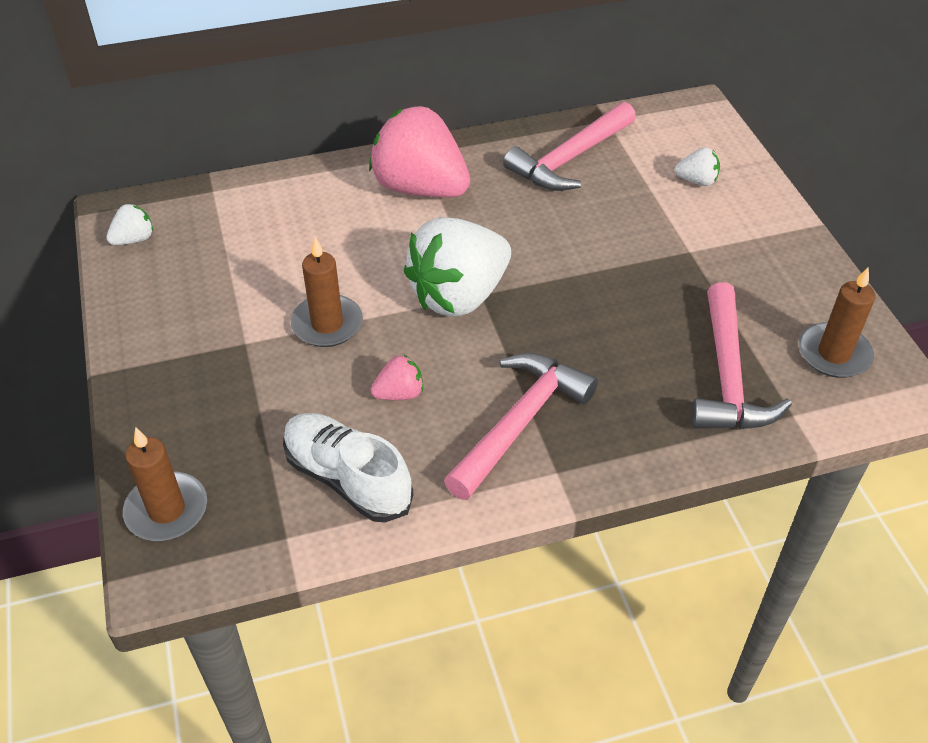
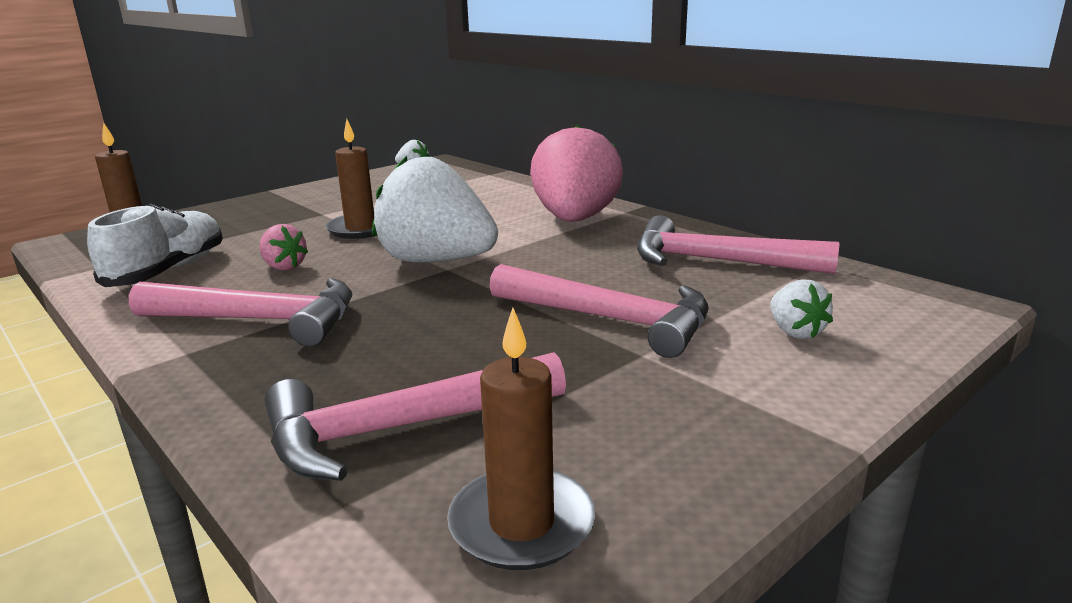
camera: 65 degrees right, 25 degrees down
(634, 244) = (611, 319): none -> pink hammer

